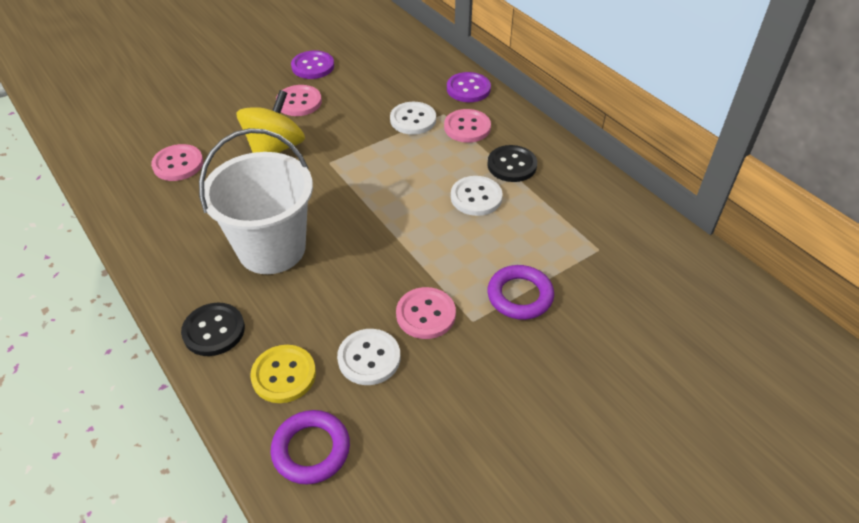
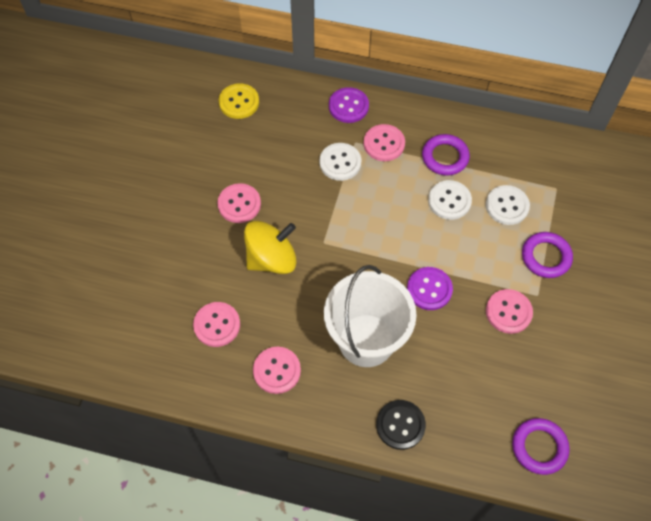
camera: 40 degrees left, 15 degrees up
(176, 221) = (277, 370): none -> pink button
(275, 148) = (271, 259): yellow spinning top -> yellow spinning top turned 75 degrees clockwise
(284, 375) = (474, 417): yellow button -> yellow button (239, 102)
(313, 66) = (209, 162): purple button -> purple button (429, 289)
(369, 358) = (508, 367): white button -> white button (507, 206)
(512, 165) = (445, 157): black button -> purple ring

